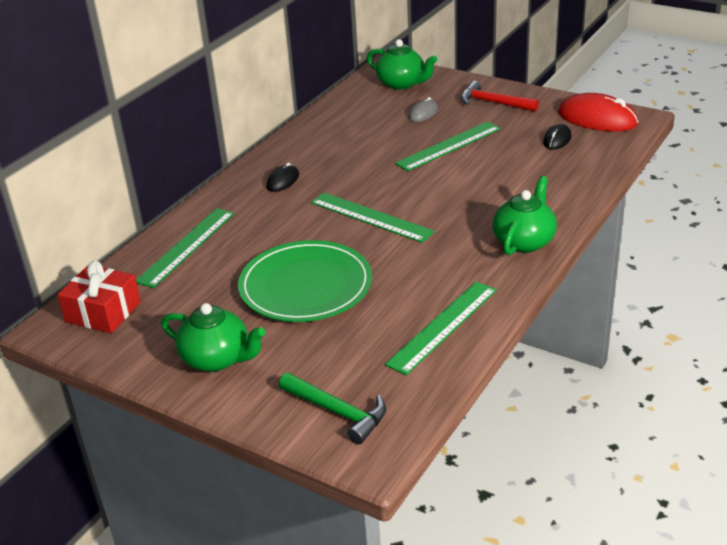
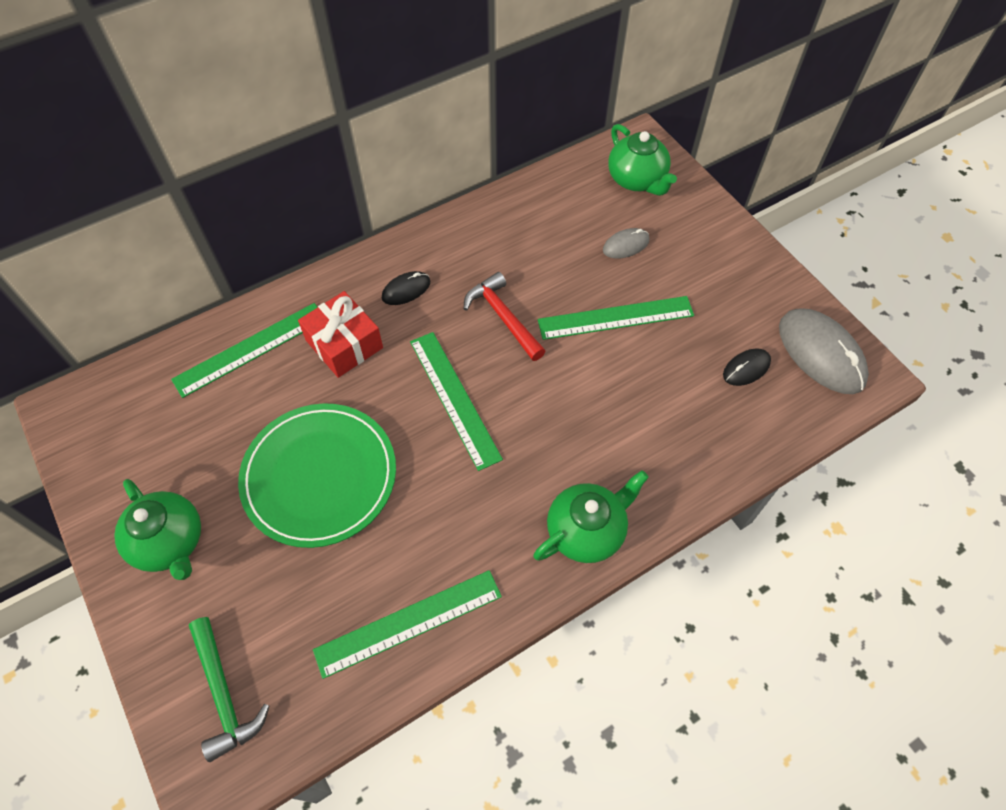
camera: 25 degrees right, 25 degrees up
(103, 312) = (118, 409): red gift -> red gift (344, 344)
(493, 103) = (717, 264): red hammer -> red hammer (503, 317)
(597, 118) = (821, 353): red mouse -> grey mouse

